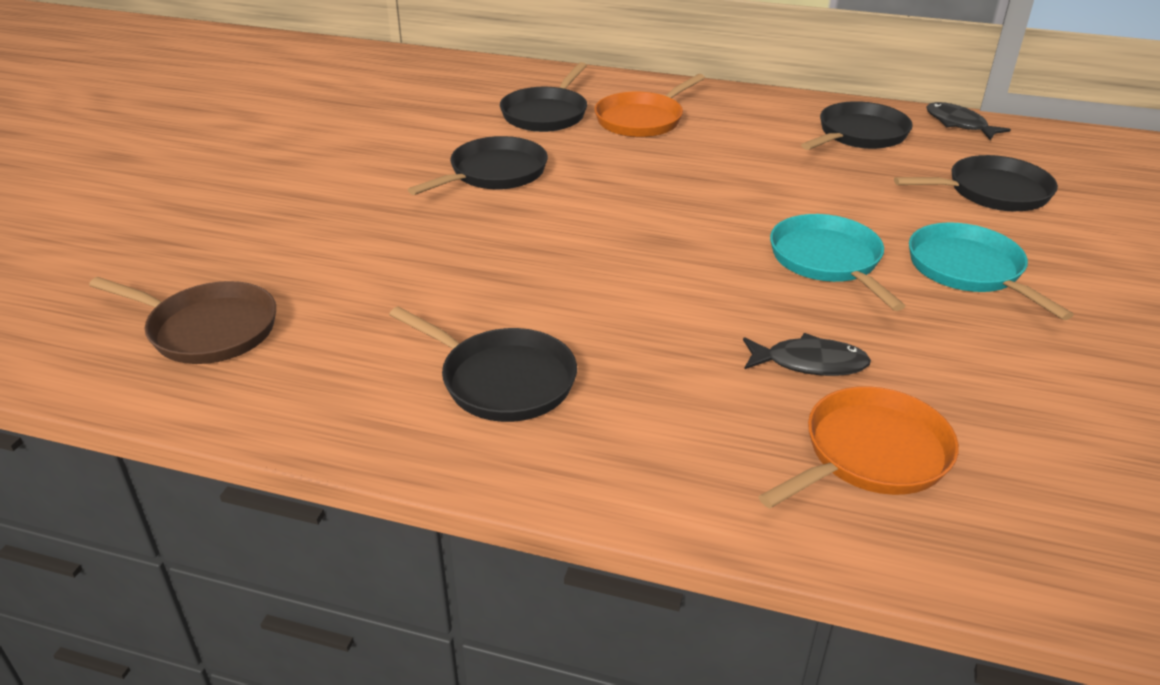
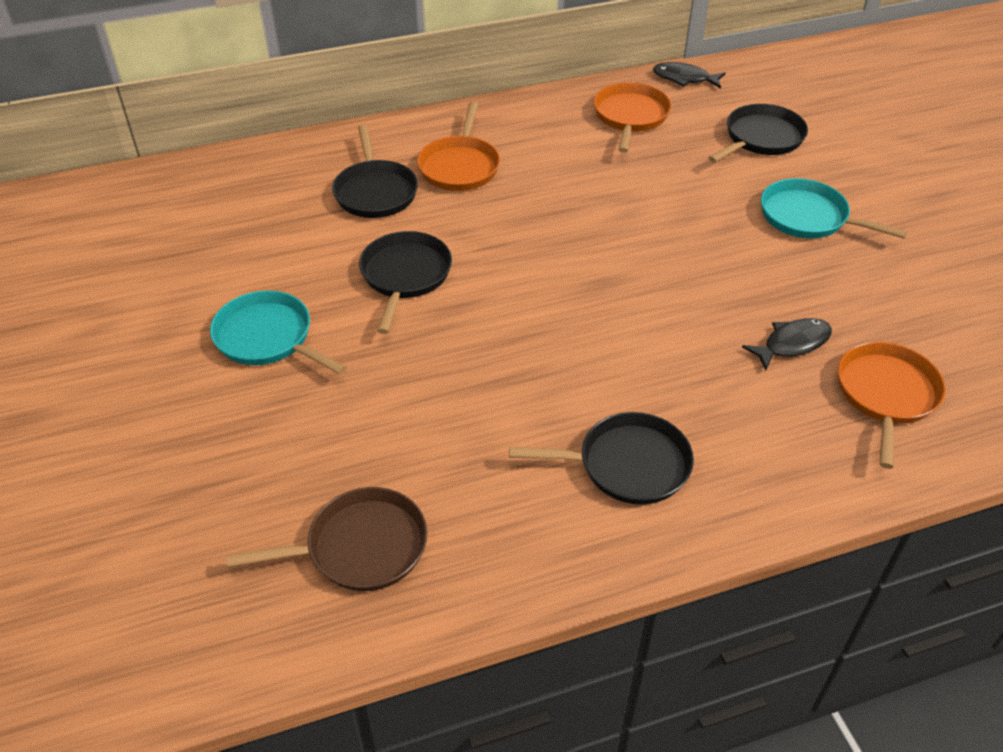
camera: 35 degrees left, 10 degrees up
(828, 261) = (722, 250): turquoise pan -> turquoise pan (268, 338)
(859, 135) = (630, 117): black pan -> orange pan

